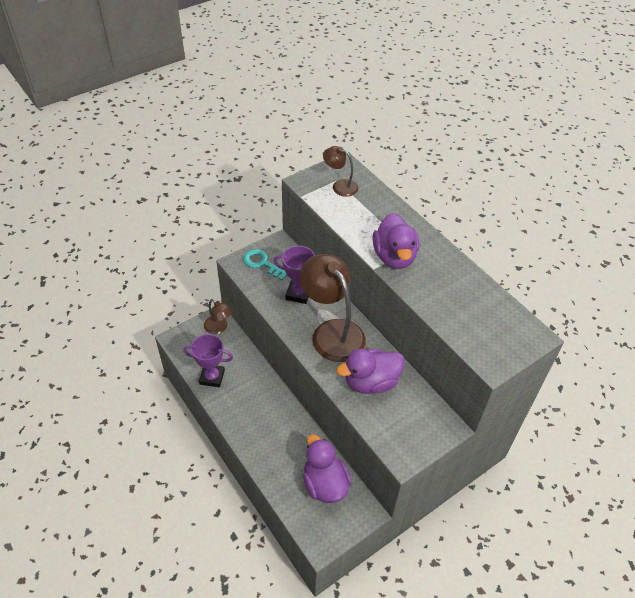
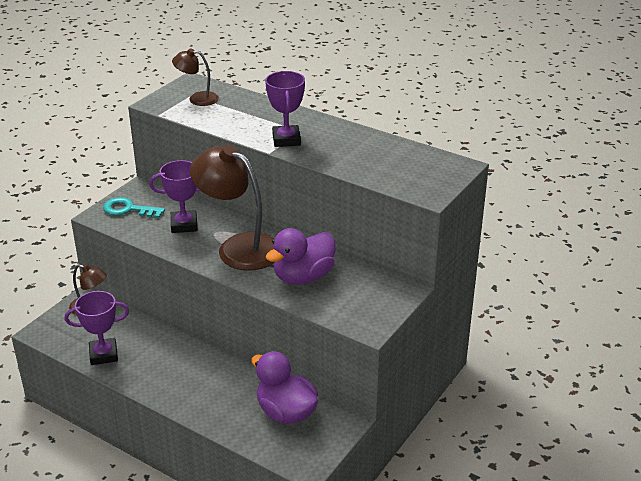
camera: 20 degrees left, 15 degrees down
(394, 257) = (286, 140): purple duck -> purple trophy

